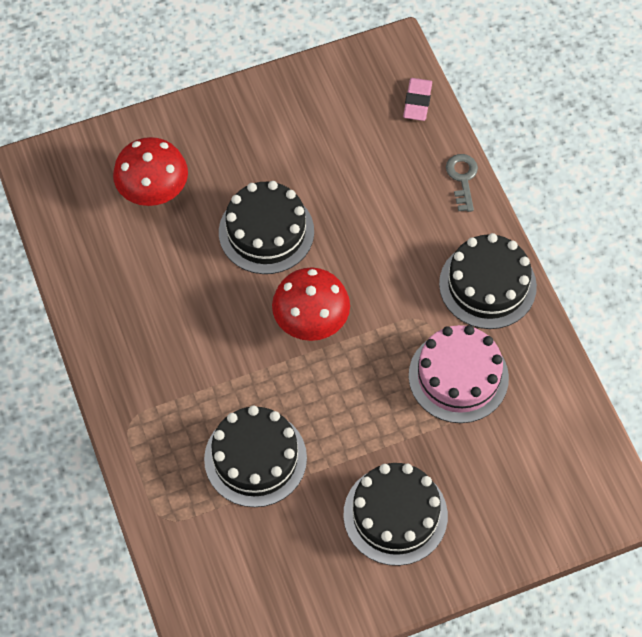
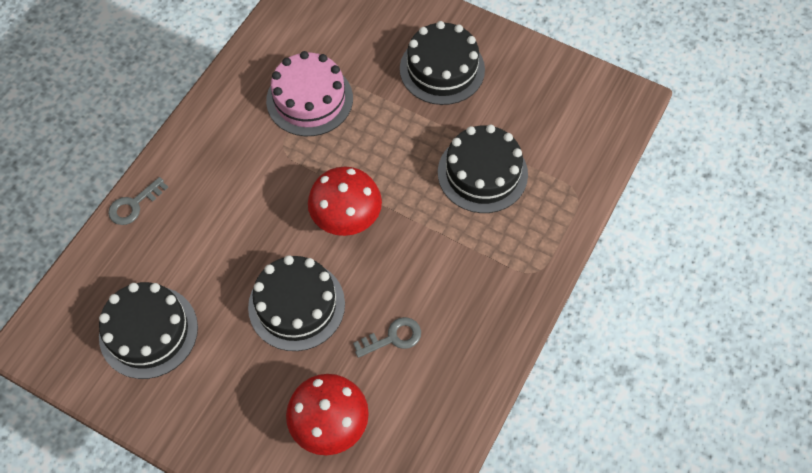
camera: 130 degrees left, 0 degrees up
(176, 277) = (393, 337): none -> grey key
(417, 102) = (78, 287): pink eraser -> none
(487, 285) = (219, 129): black cake -> black cake (148, 331)

